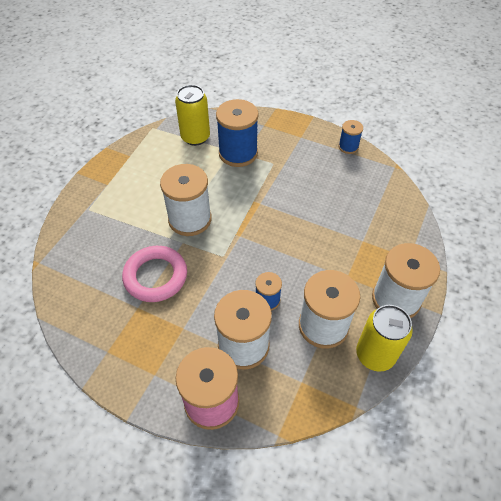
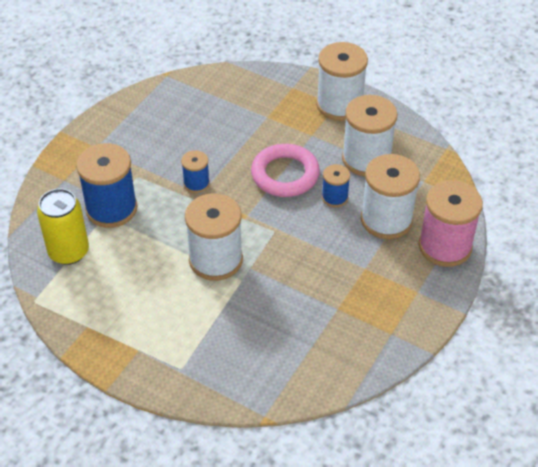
camera: 85 degrees left, 5 degrees down
(155, 276) = (297, 292): pink ring -> pink ring (285, 174)
(348, 147) = (125, 107): blue spool -> blue spool (196, 183)
(375, 354) = (397, 128): yellow can -> none

